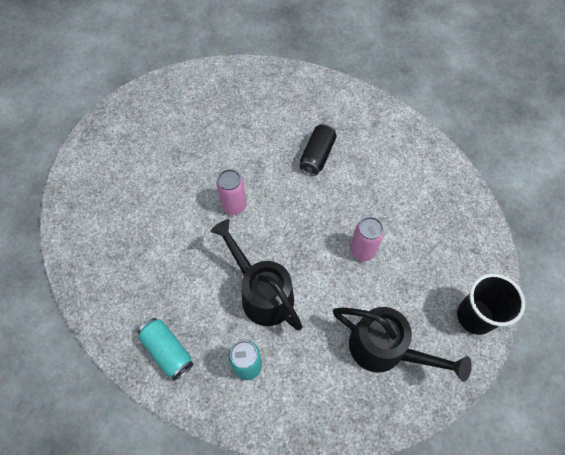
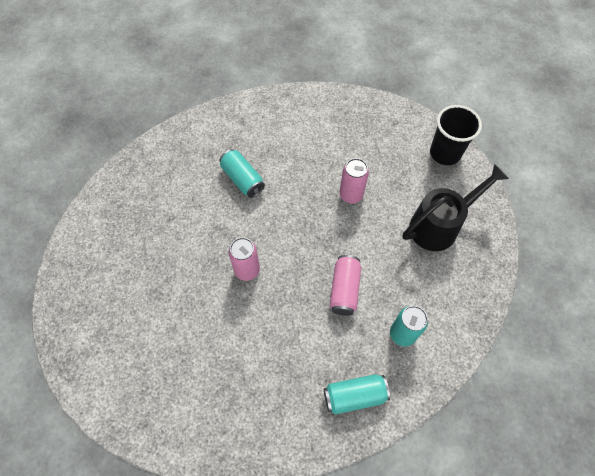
camera: 60 degrees left, 0 degrees up
(262, 293) = (344, 289): black watering can -> pink can
(317, 155) = (242, 179): black can -> turquoise can

